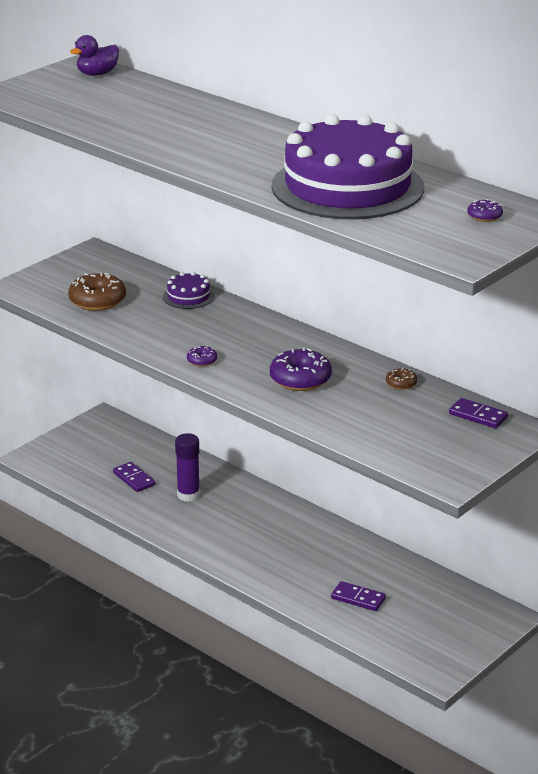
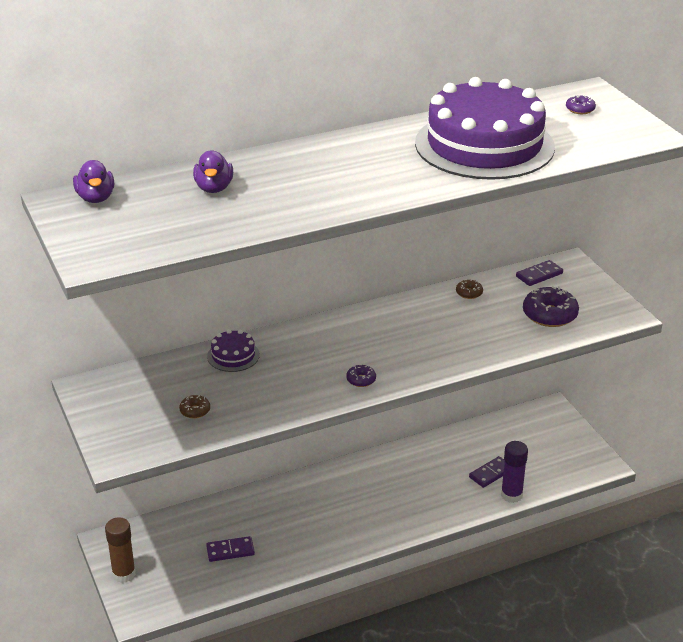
camera: 65 degrees left, 5 degrees up
(71, 437) = (124, 574): none -> brown glue stick
(97, 301) = (195, 411): brown donut -> brown donut, size x0.50
(152, 105) = (214, 188): none -> purple duck
(188, 495) = (282, 523): purple glue stick -> purple glue stick (511, 495)
(300, 379) = (430, 338): purple donut -> purple donut (549, 315)

